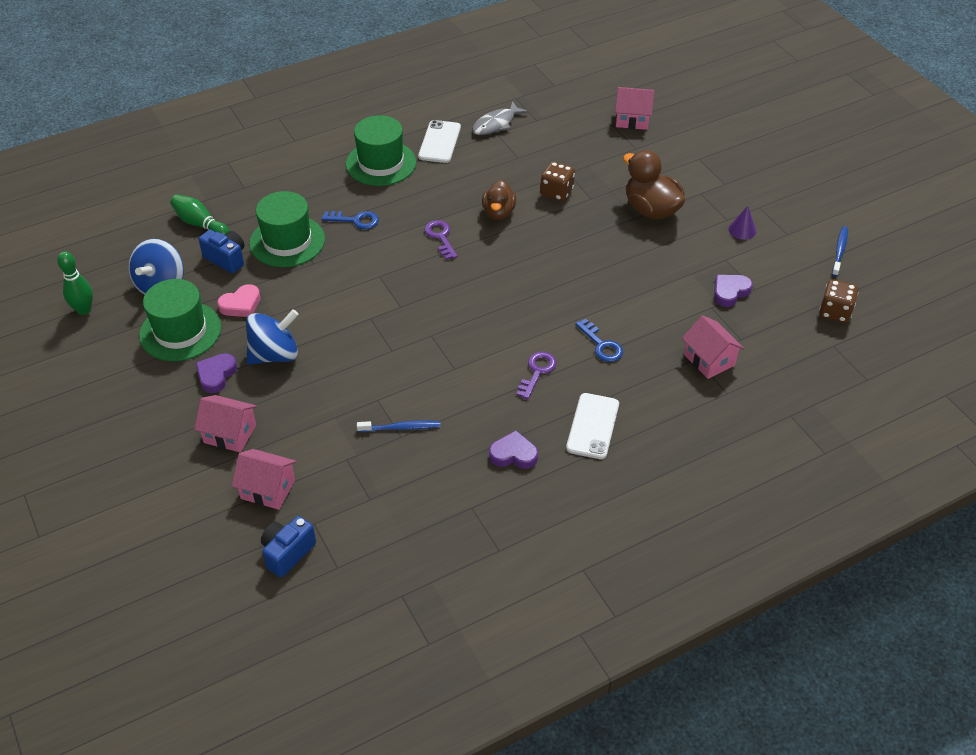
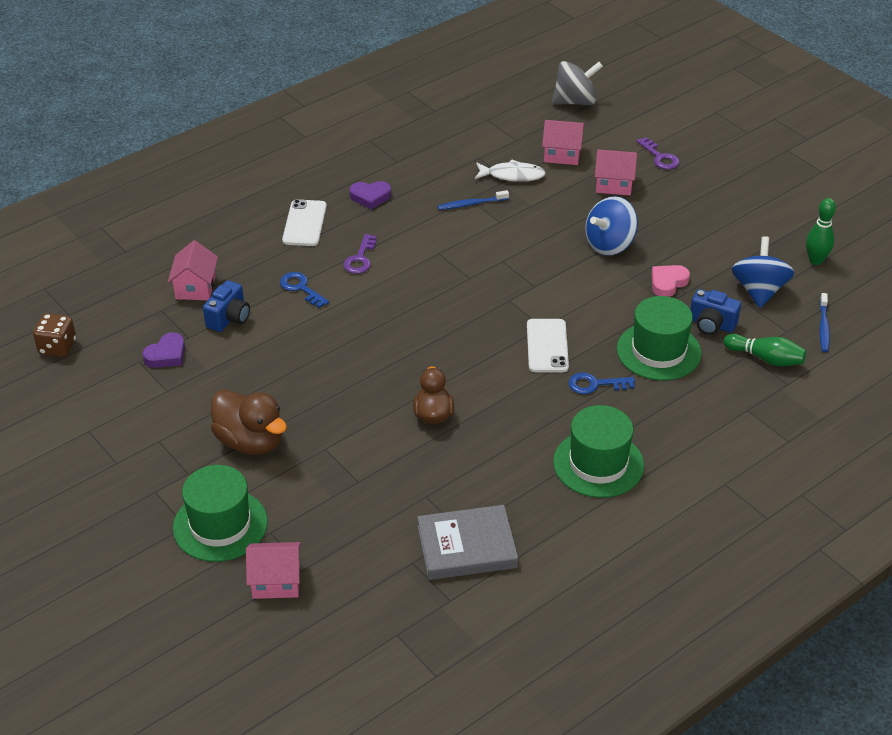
camera: 170 degrees right, 5 degrees down
(180, 331) = (710, 253): green hat -> green hat (220, 525)
(208, 584) = (575, 101): none -> grey spinning top
(216, 375) = (653, 223): purple heart -> none
(287, 553) = (527, 122): blue camera -> blue camera (229, 318)
(340, 464) = (512, 175): none -> white fish
(439, 142) = (535, 506): white phone -> white phone (547, 346)
(440, 237) = (491, 376): purple key -> purple key (660, 157)
(496, 124) = (467, 547): grey fish -> grey book
(556, 192) = (368, 451): brown dice -> none
(709, 360) = (195, 287): pink house -> pink house turned 45 degrees clockwise
(742, 230) = (142, 429): purple cone -> none
(839, 251) = (32, 416): blue toothbrush -> blue toothbrush (823, 327)

